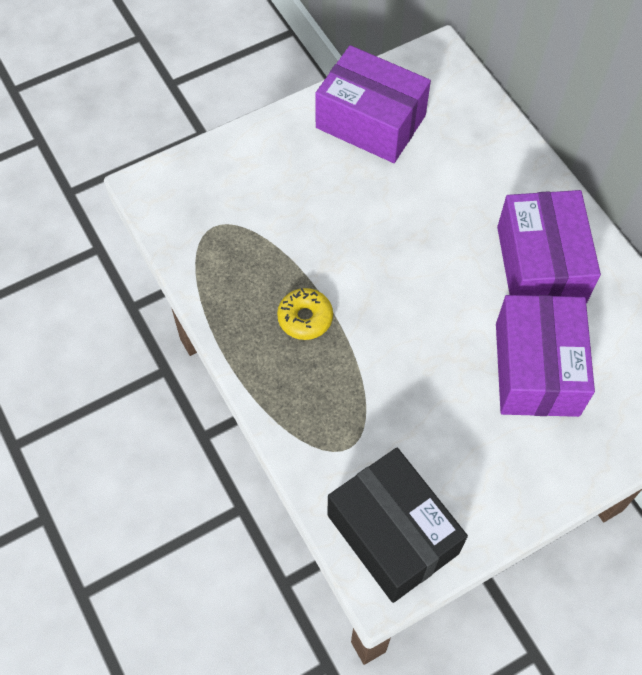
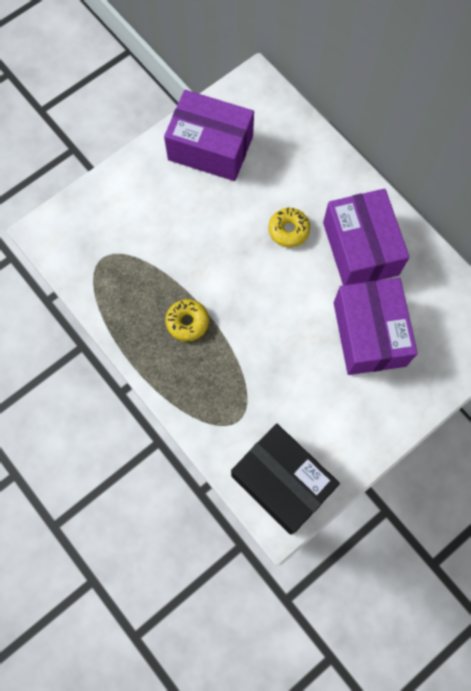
camera: 10 degrees left, 10 degrees up
(452, 230) = (288, 230): none -> yellow donut

